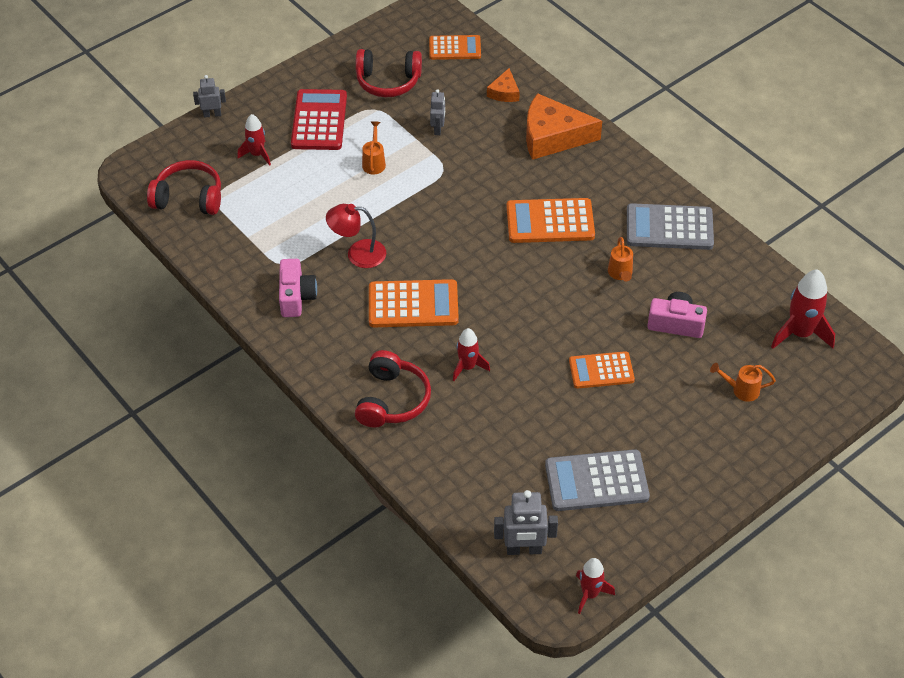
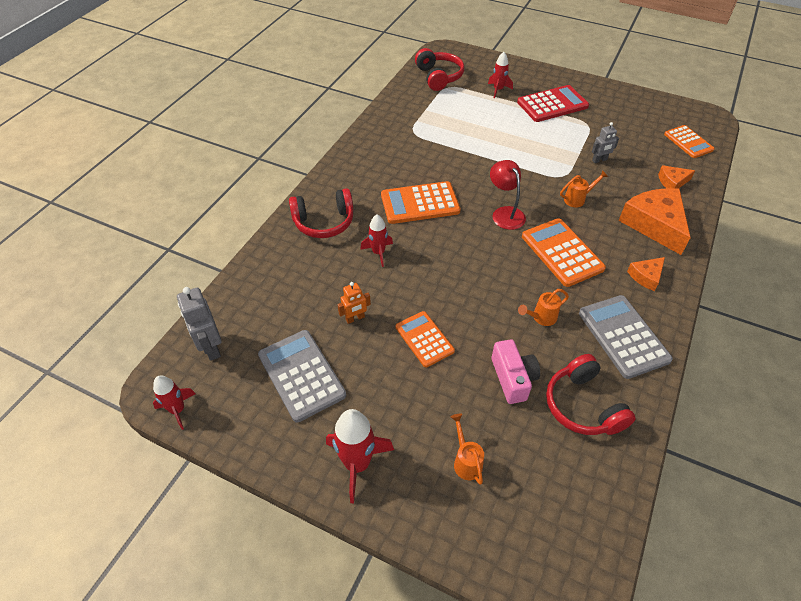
camera: 65 degrees right, 0 degrees up
(212, 114) = (515, 62): grey robot -> none
(296, 297) = (389, 146): pink camera -> none
(358, 254) = (447, 161): red lamp -> red lamp (505, 213)
(374, 162) = (538, 141): orange watering can -> orange watering can (577, 199)
(388, 81) = (620, 122): red headphones -> red headphones (583, 406)
(413, 304) = (420, 203): orange calculator -> orange calculator turned 105 degrees clockwise
(548, 416) = (355, 318): none -> orange robot
(612, 177) = (646, 276): none -> orange cheese
(800, 333) = (574, 495): red rocket -> red rocket (357, 464)

